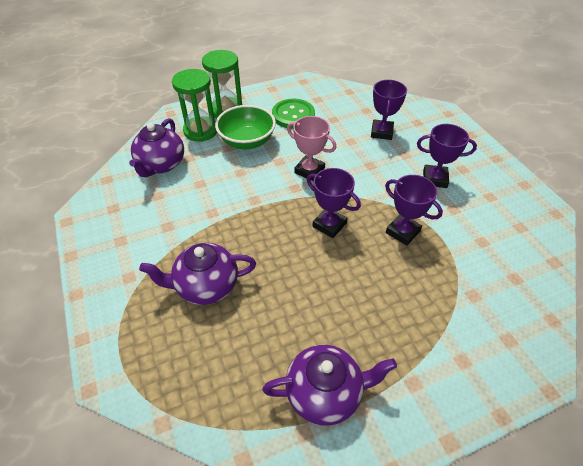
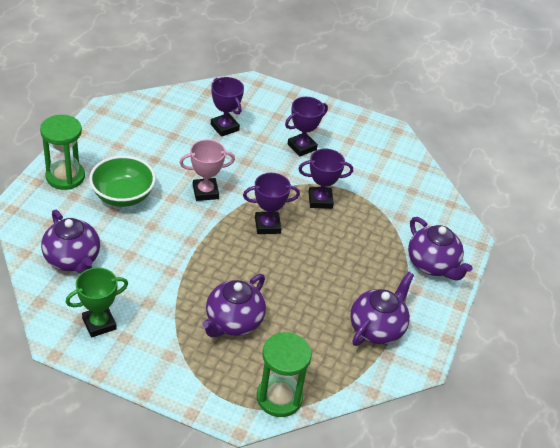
camera: 50 degrees left, 5 degrees down
(118, 219) = (99, 324): none -> green trophy
(201, 131) = (67, 209): green hourglass -> green hourglass (279, 397)
(293, 115) = (133, 149): green button -> none
(461, 371) = (432, 265): none -> purple teapot

